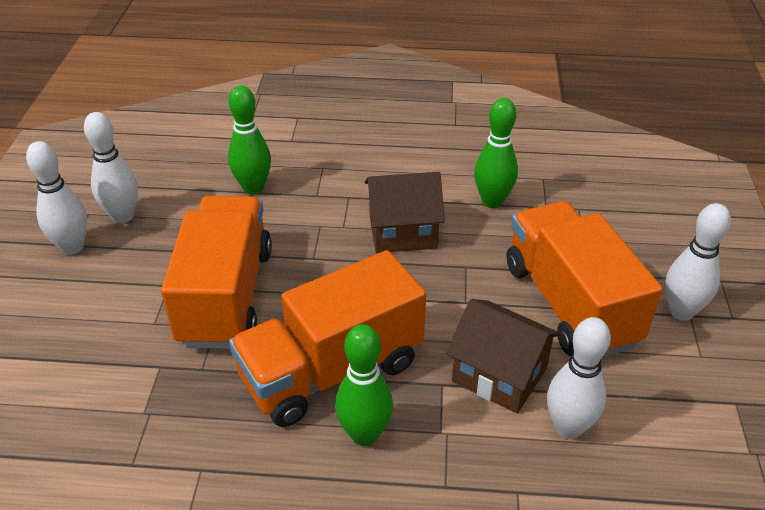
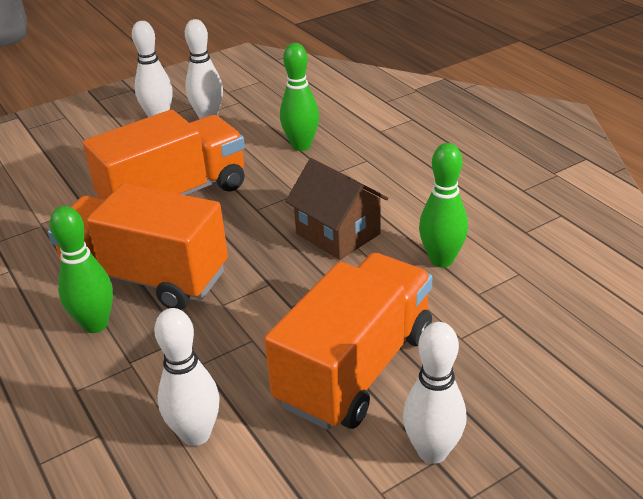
camera: 55 degrees right, 5 degrees down
(499, 375) = (221, 364): brown house -> none

